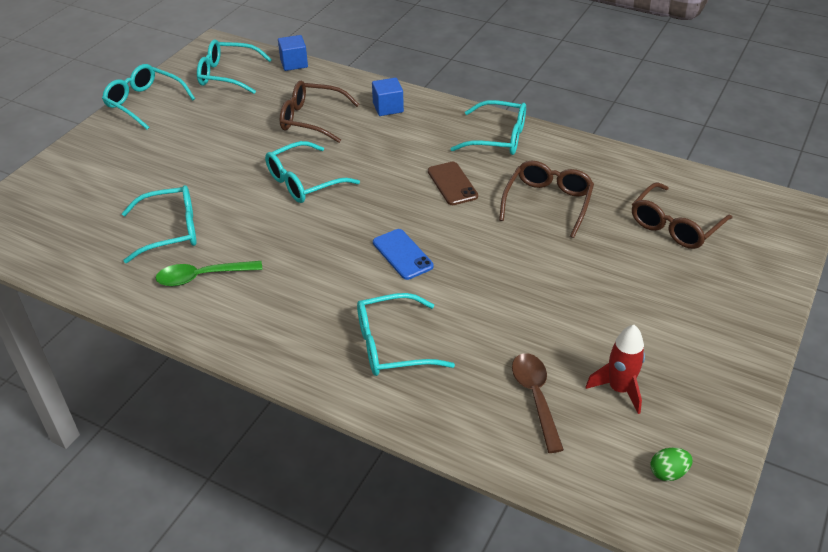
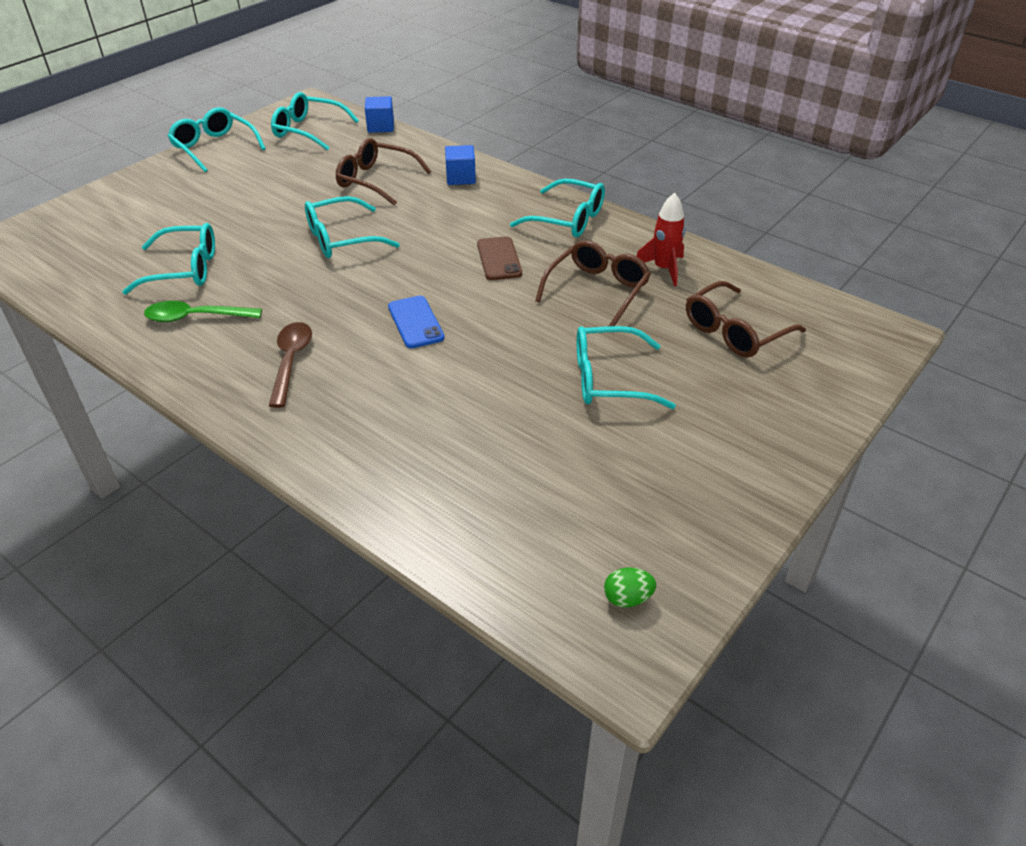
camera: 10 degrees right, 0 degrees up
(392, 345) = (365, 413): turquoise glasses -> turquoise glasses (609, 379)
(535, 397) = (503, 490): brown spoon -> brown spoon (291, 361)
(619, 389) = (604, 496): red rocket -> red rocket (663, 269)

